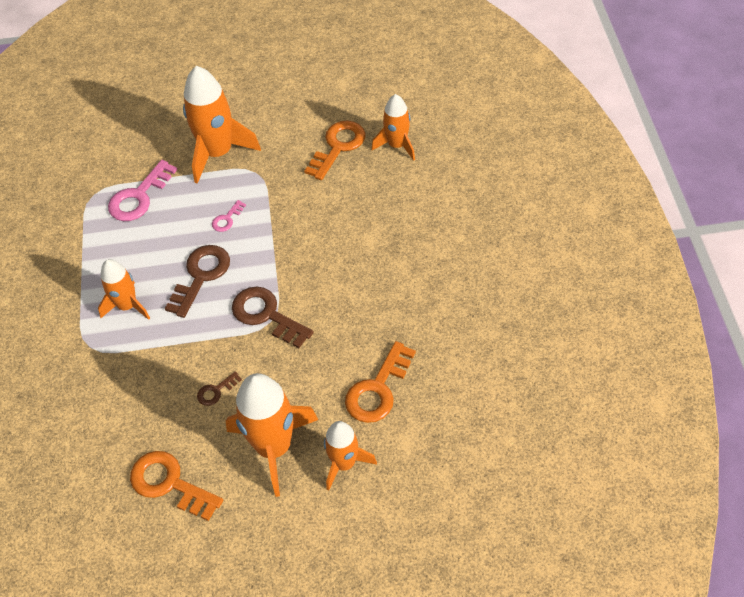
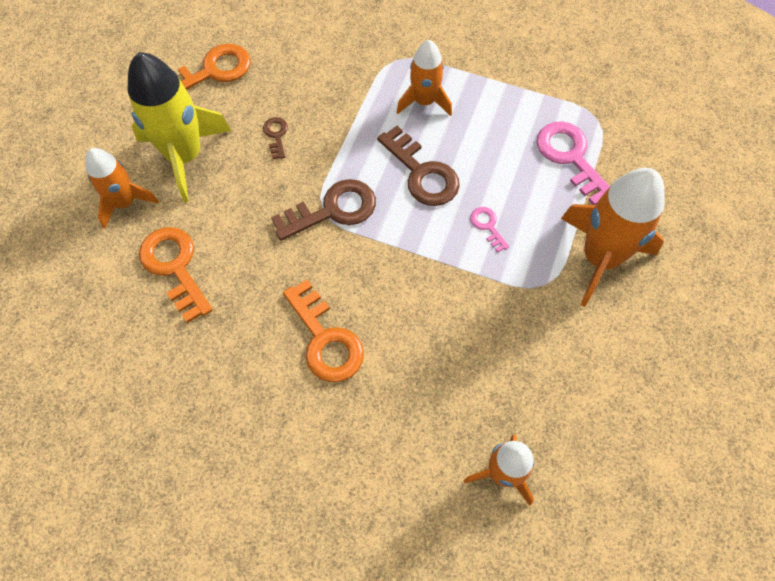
camera: 115 degrees right, 10 degrees up
(274, 447) = (185, 156): orange rocket -> yellow rocket
(338, 147) = (539, 398): orange key -> orange key (325, 339)

